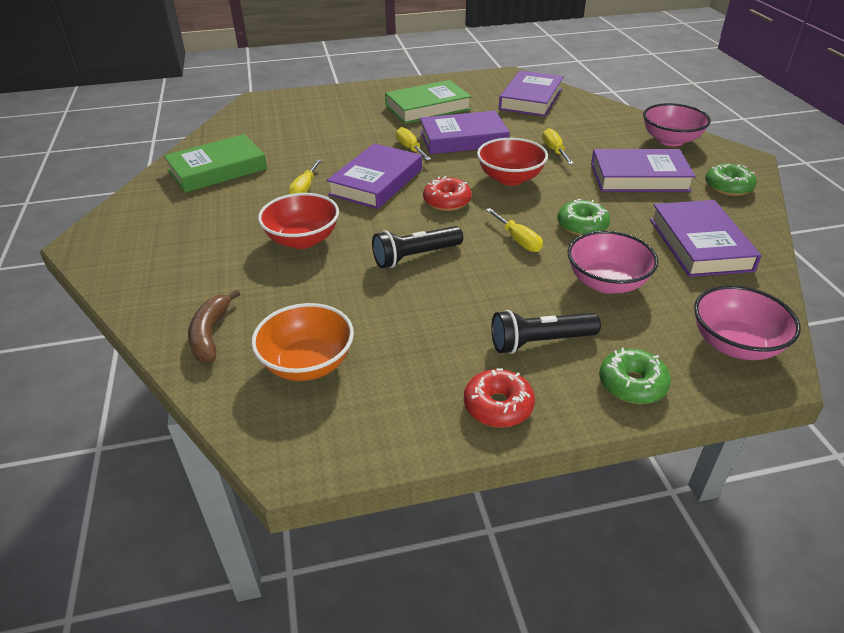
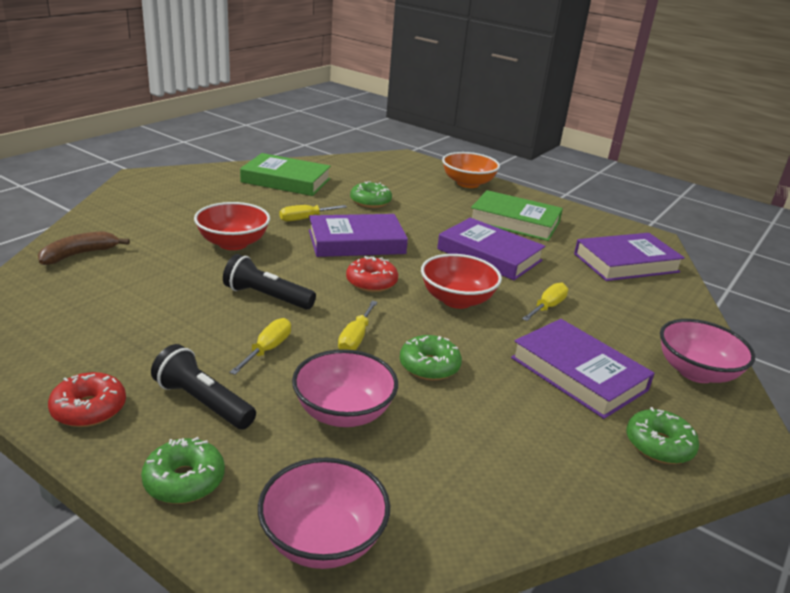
camera: 45 degrees right, 10 degrees down
(307, 364) = (75, 302): orange bowl -> orange bowl (468, 183)
(316, 148) = (370, 202): none -> green donut
(410, 148) = (432, 237): yellow screwdriver -> yellow screwdriver (267, 349)
(700, 244) = (498, 457): purple book -> none

